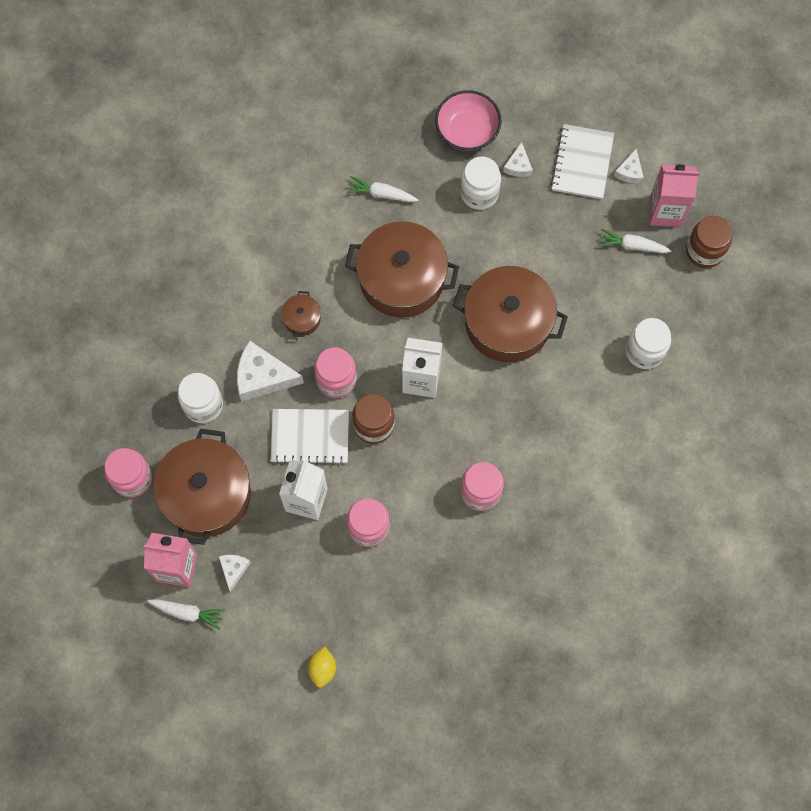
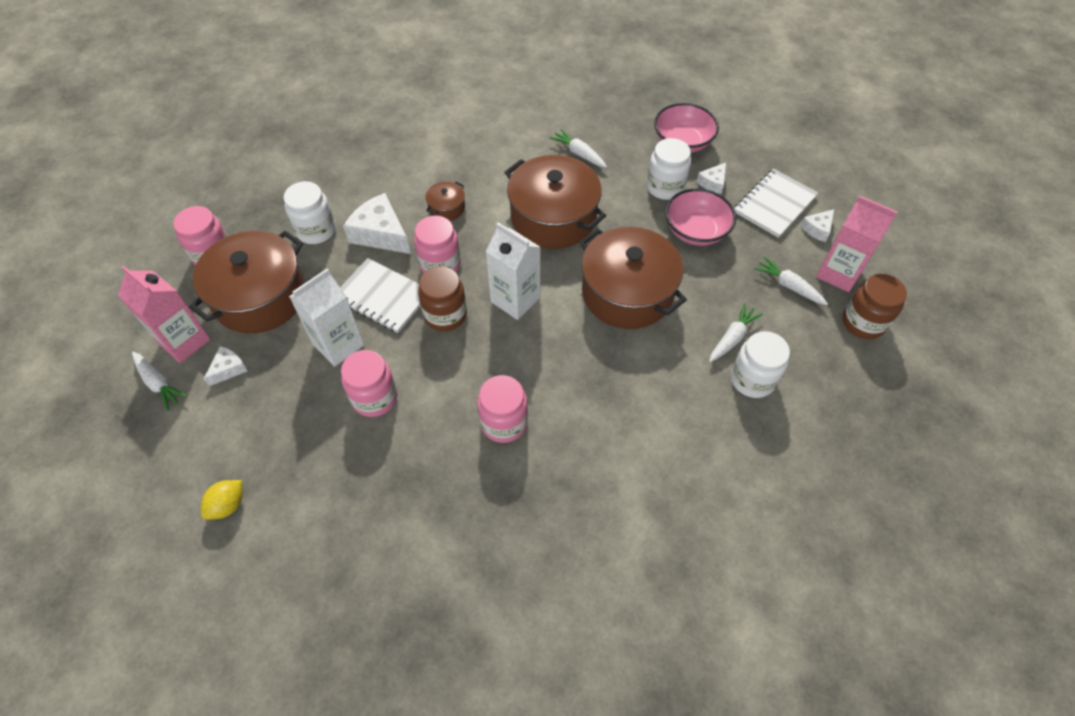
camera: 30 degrees right, 15 degrees down
(530, 228) = (696, 231): none -> pink bowl
(612, 321) = (732, 337): none -> white carrot

